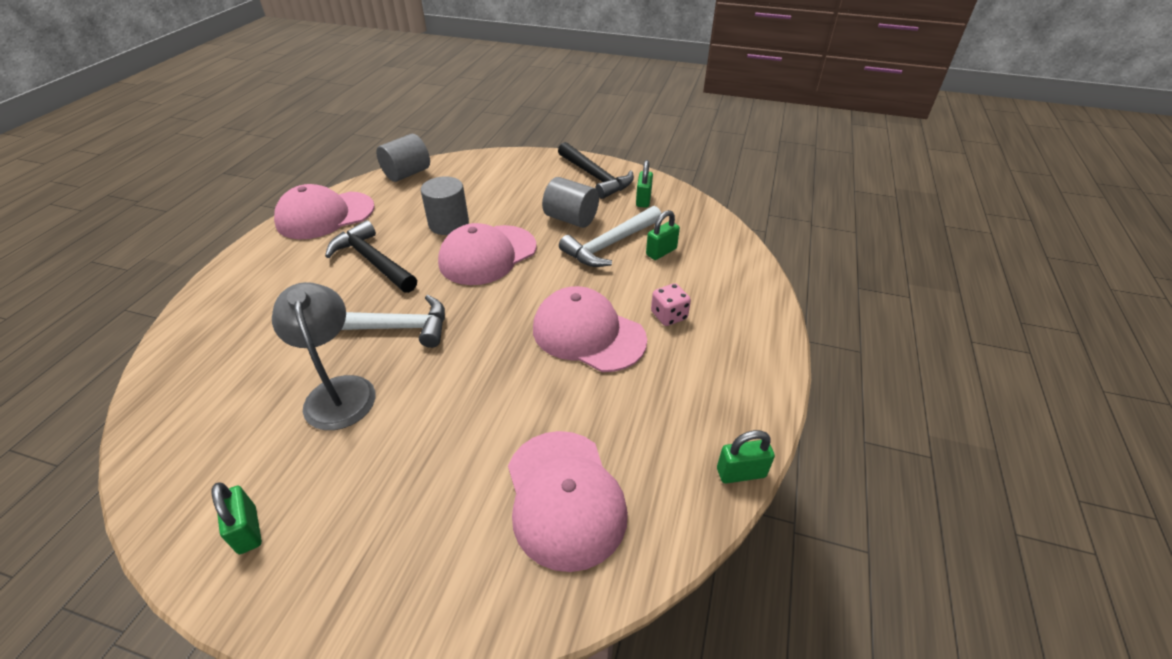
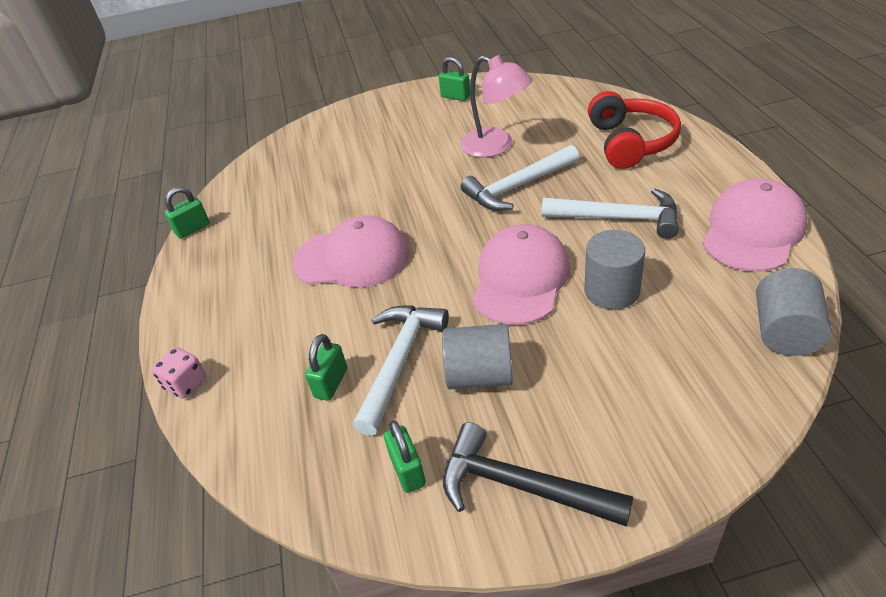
camera: 155 degrees right, 0 degrees up
(249, 318) = (630, 142): none -> red headphones
(338, 391) = (496, 146): grey lamp -> pink lamp
(372, 261) = (619, 218): black hammer -> white hammer
(564, 498) = (301, 172): pink cap -> none
(669, 316) = (286, 308): pink dice -> pink dice (186, 384)

